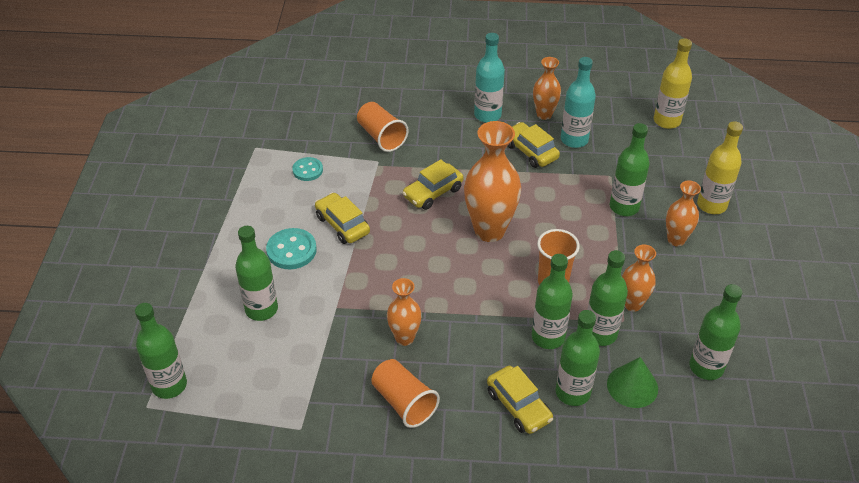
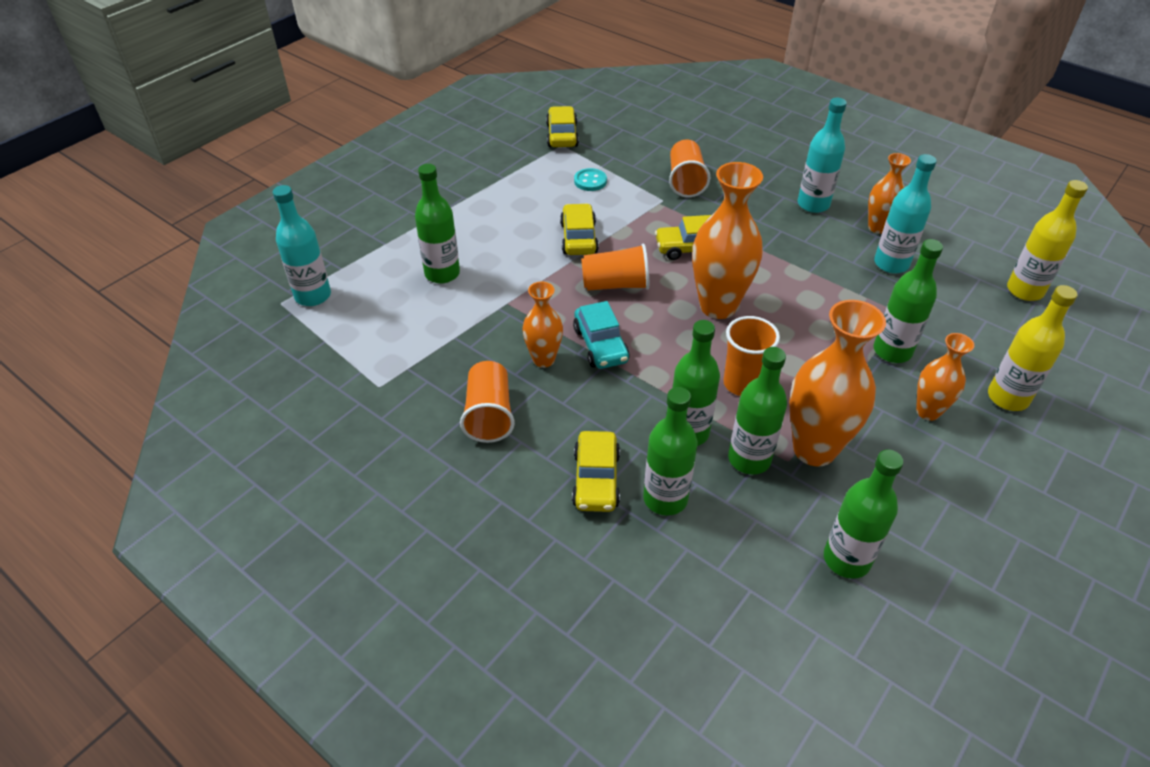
camera: 35 degrees right, 0 degrees up
(169, 385) = (313, 296): green bottle -> turquoise bottle
(291, 250) = (513, 239): turquoise button -> none
(404, 250) = (615, 284): none -> orange cup
(435, 304) = (600, 345): none -> turquoise car
(531, 151) = (830, 255): yellow car -> yellow car (562, 135)
(632, 304) = (814, 449): orange vase -> orange vase, size x1.77
(632, 386) = (738, 529): green cone -> none

